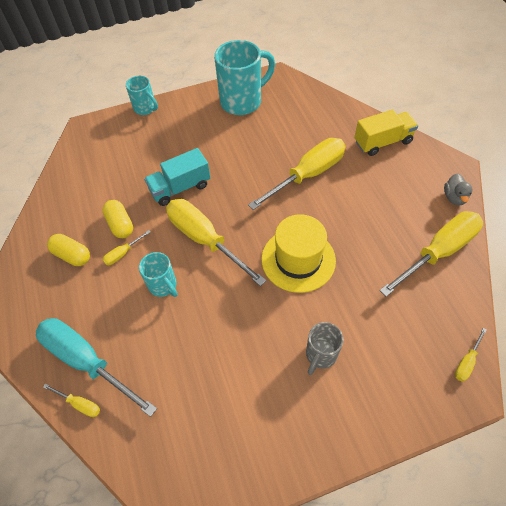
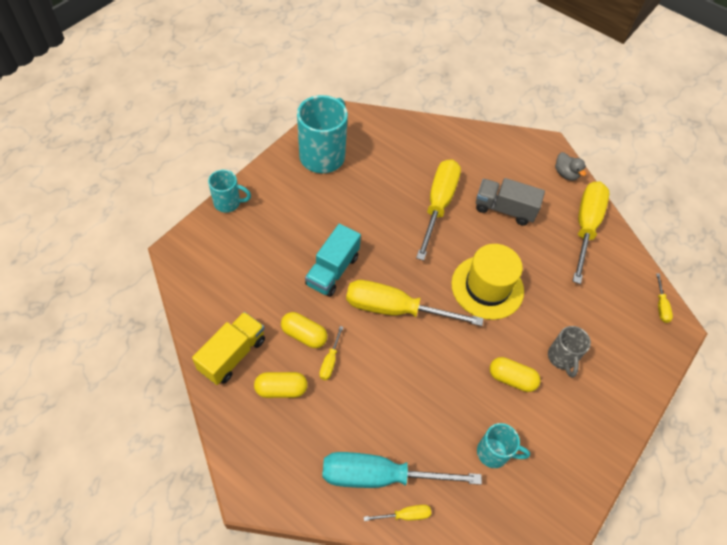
camera: 40 degrees left, 0 degrees up
(163, 285) = (392, 370): turquoise mug -> turquoise mug (494, 453)
(258, 347) = (511, 379): none -> yellow capsule
(367, 203) = (504, 209): none -> grey truck
(382, 142) = (477, 146): yellow truck -> yellow truck (232, 355)

